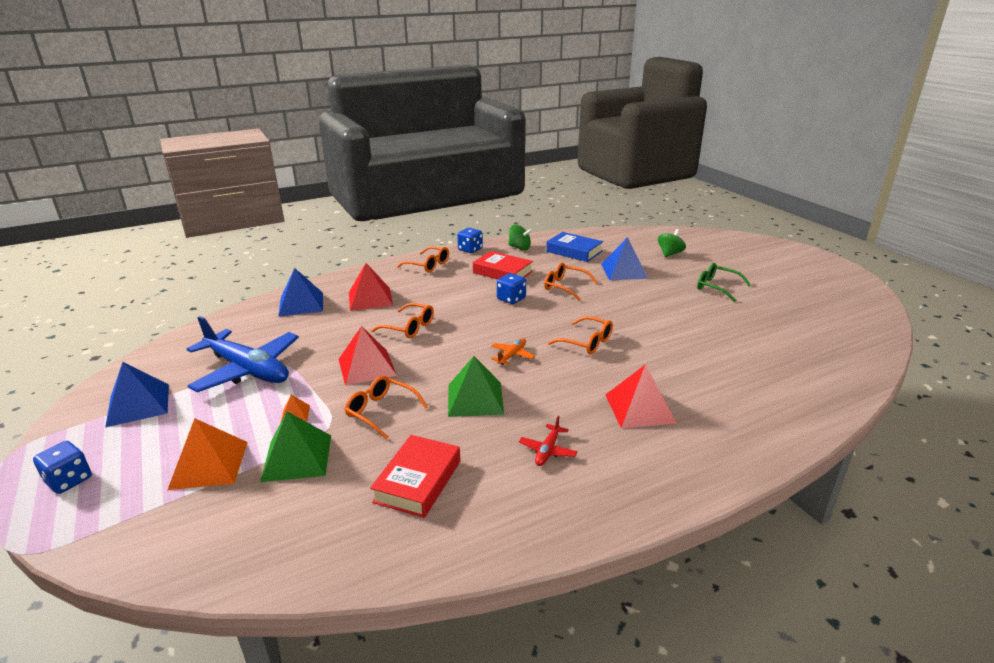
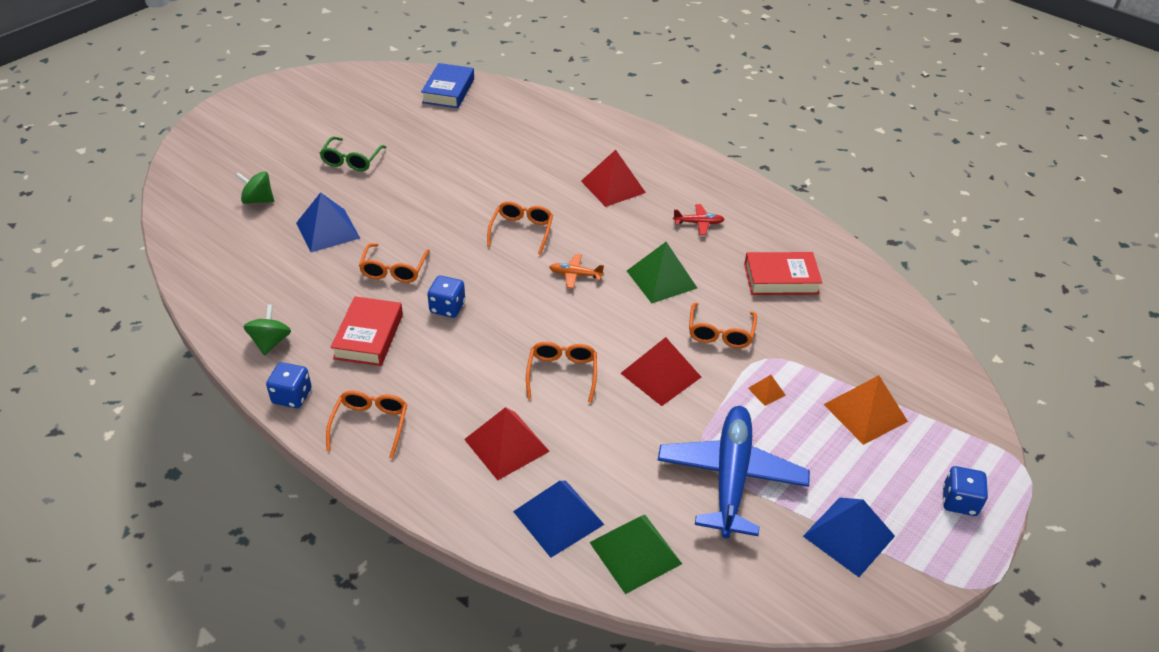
camera: 115 degrees left, 15 degrees up
(297, 457) = (813, 359): green pyramid -> green pyramid (635, 552)
(574, 251) = (271, 283): blue book -> blue book (448, 91)

